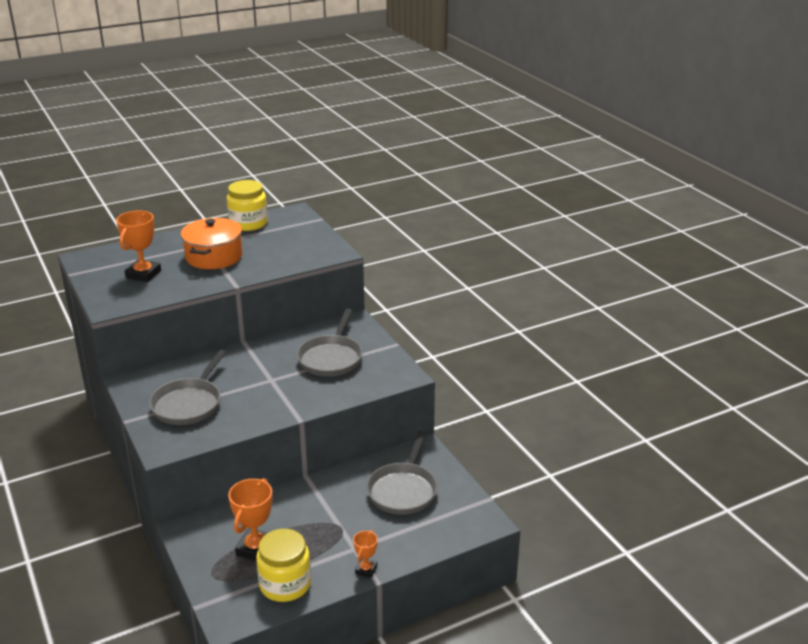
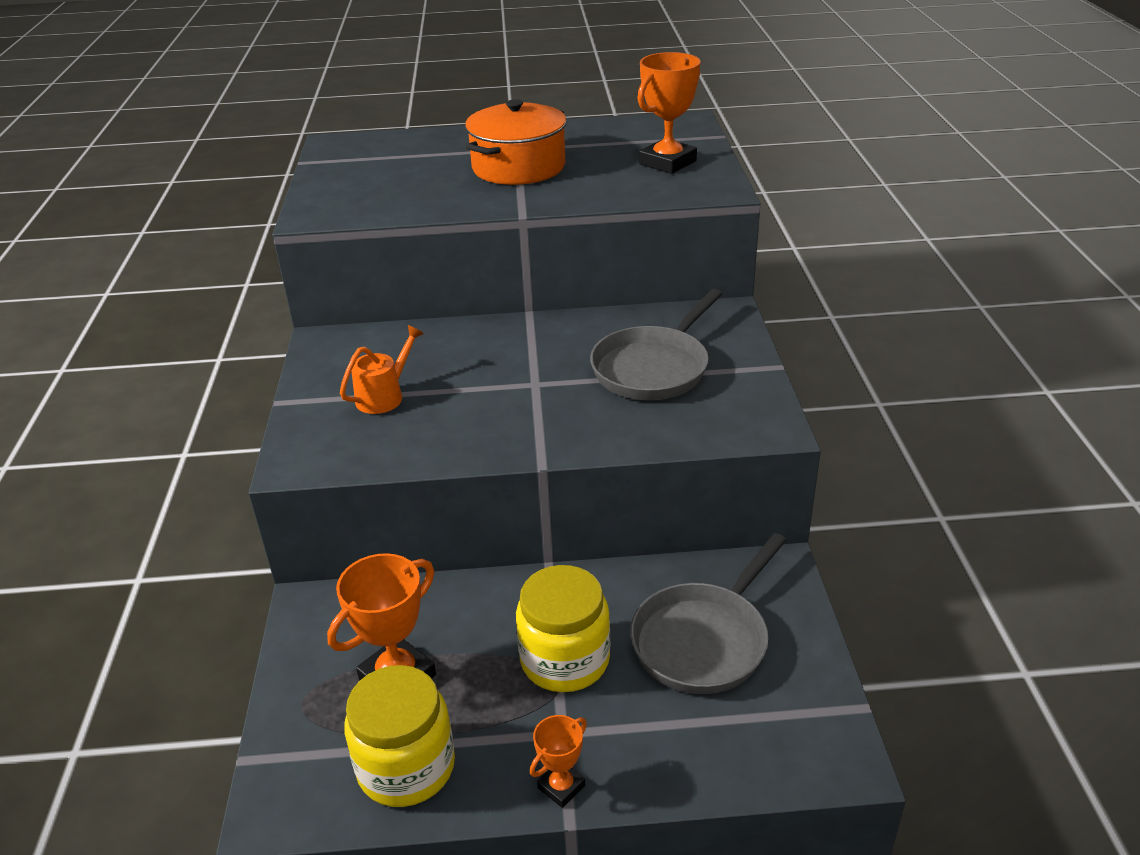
camera: 25 degrees right, 5 degrees up
(143, 274) = (398, 177): orange trophy -> orange trophy (668, 162)
(189, 404) = (385, 396): grey pan -> orange watering can
(248, 223) = (603, 128): yellow jar -> yellow jar (565, 660)

